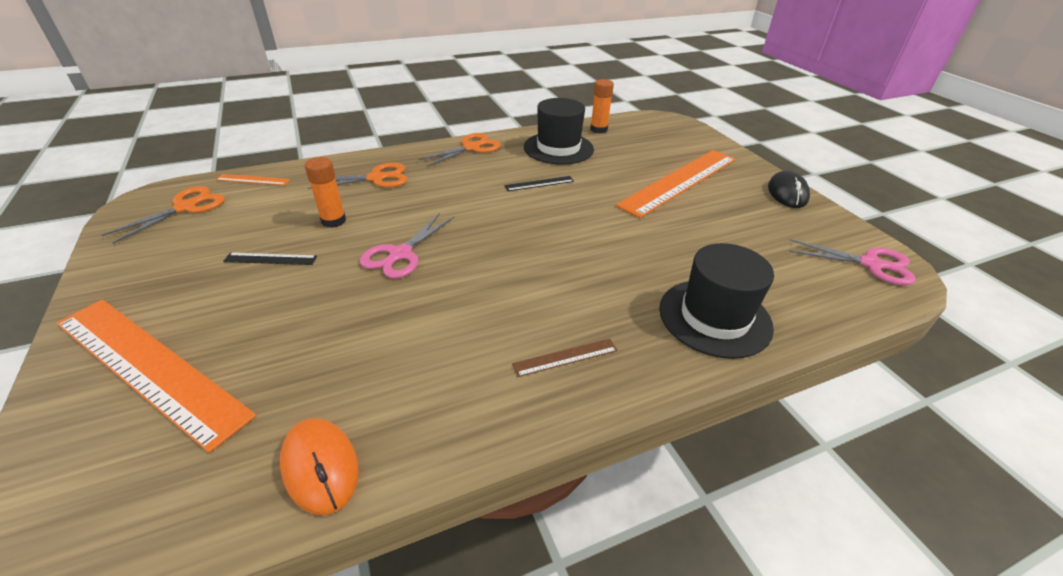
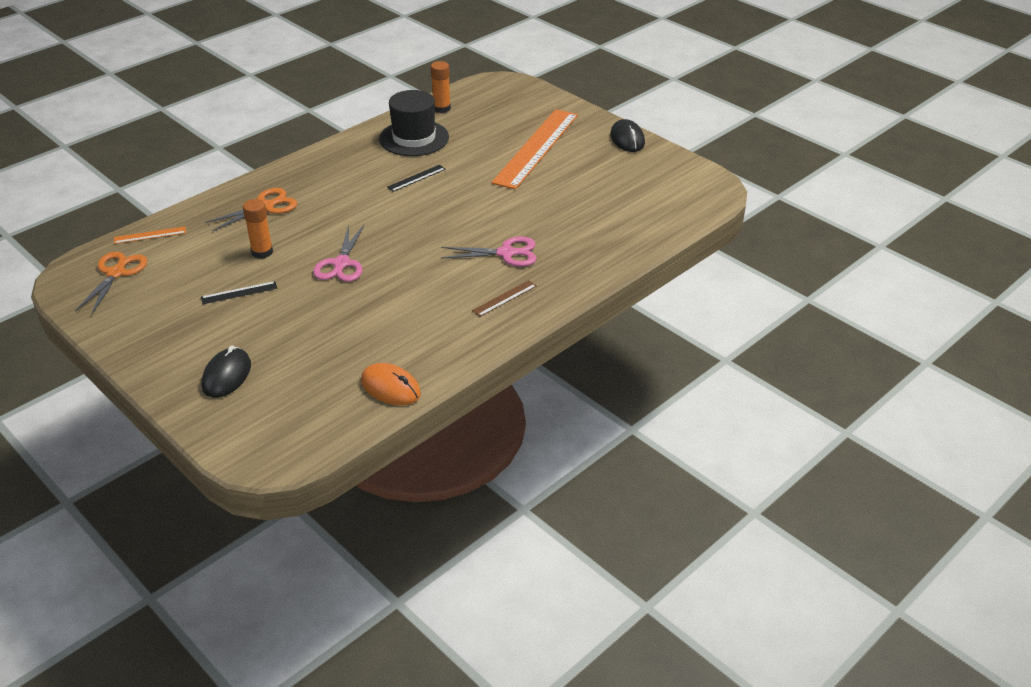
camera: 20 degrees left, 0 degrees up
(149, 367) = (226, 375): orange ruler -> black mouse
(471, 147) = (331, 156): orange scissors -> none
(714, 317) = (593, 250): black hat -> none
(871, 264) = (695, 186): pink scissors -> pink scissors (507, 253)

